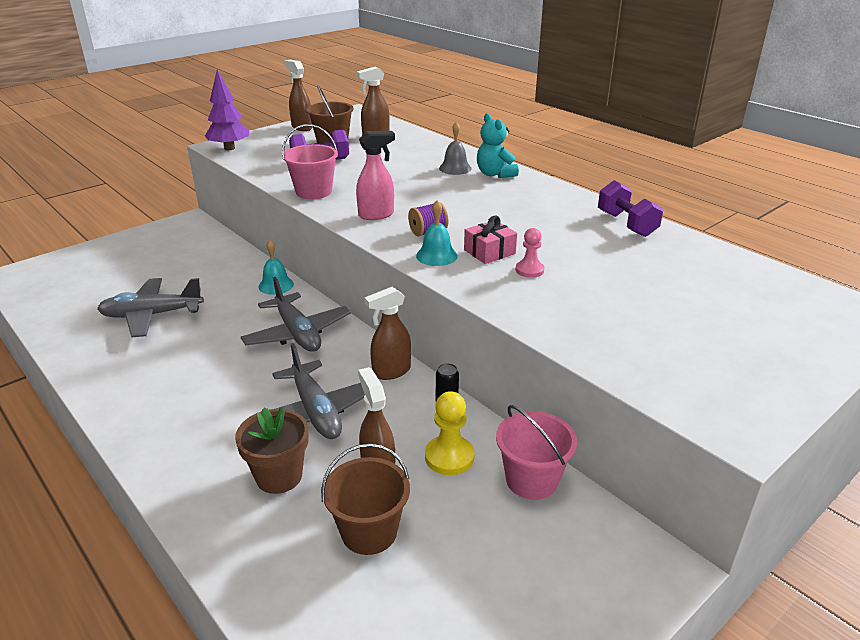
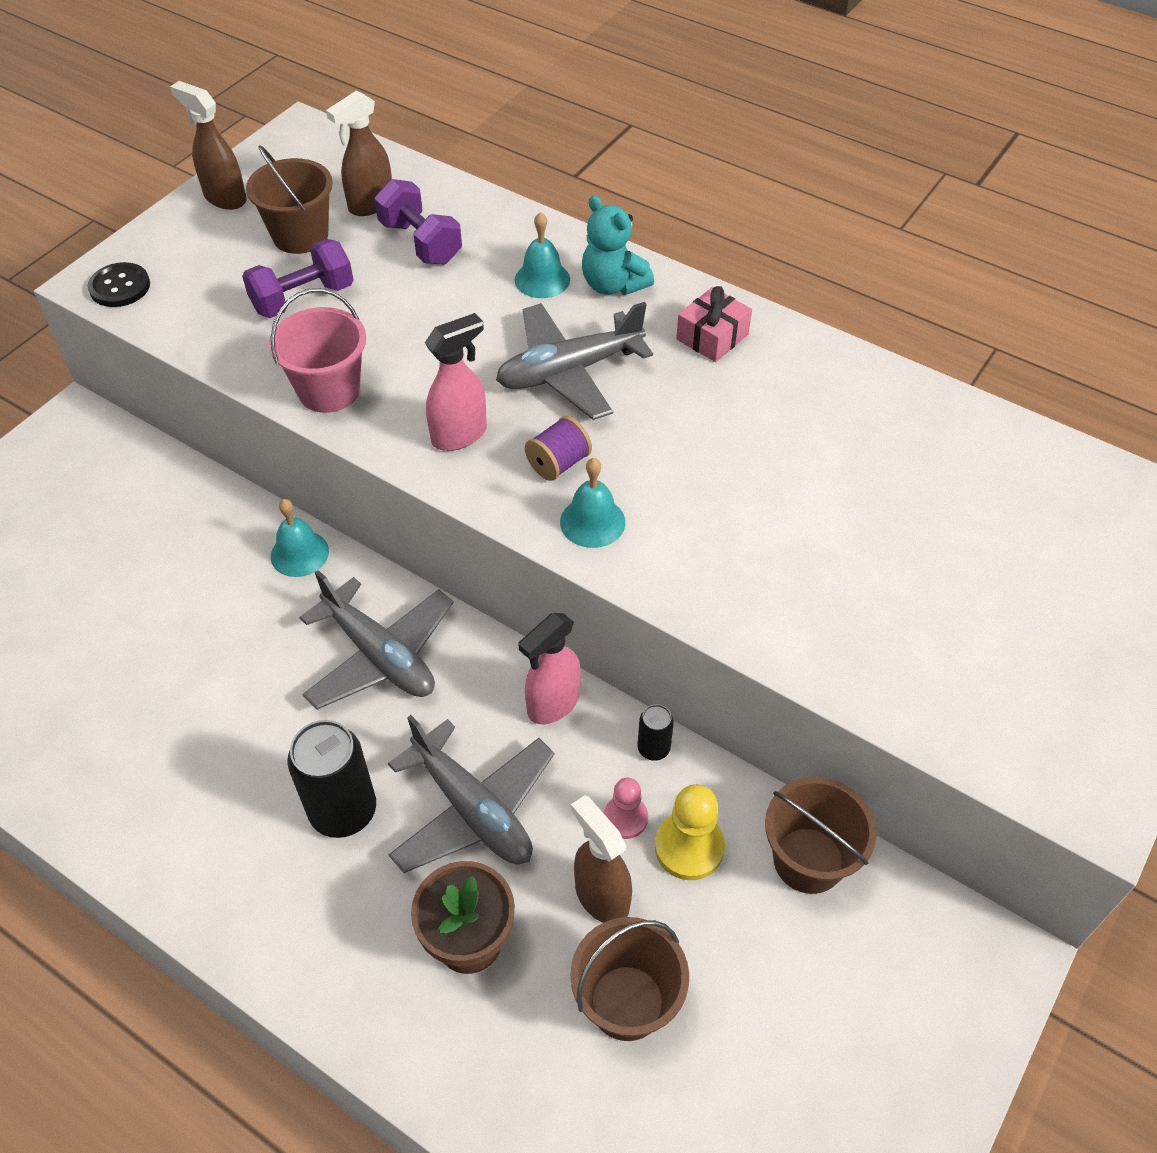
camera: 15 degrees left, 20 degrees up
(152, 315) = (124, 666): grey plane -> grey plane (569, 371)
(229, 148) = (120, 287): purple tree -> black button
(236, 398) = (343, 811): none -> black can
(391, 371) = (552, 704): brown spray bottle -> pink spray bottle
(455, 168) = (542, 279): grey bell -> turquoise bell
(489, 252) = (669, 496): pink gift -> pink gift (712, 337)
(529, 270) = (742, 528): pink pawn -> pink pawn (625, 818)
(531, 480) = (808, 860): pink bucket -> brown bucket
(626, 224) = (852, 384): purple dumbbell -> purple dumbbell (420, 242)

